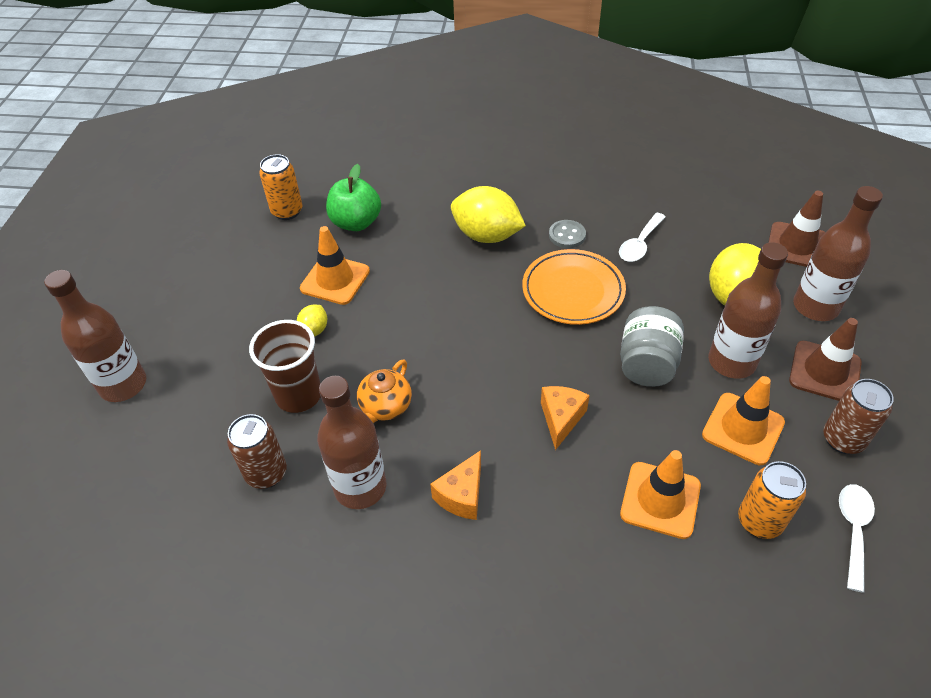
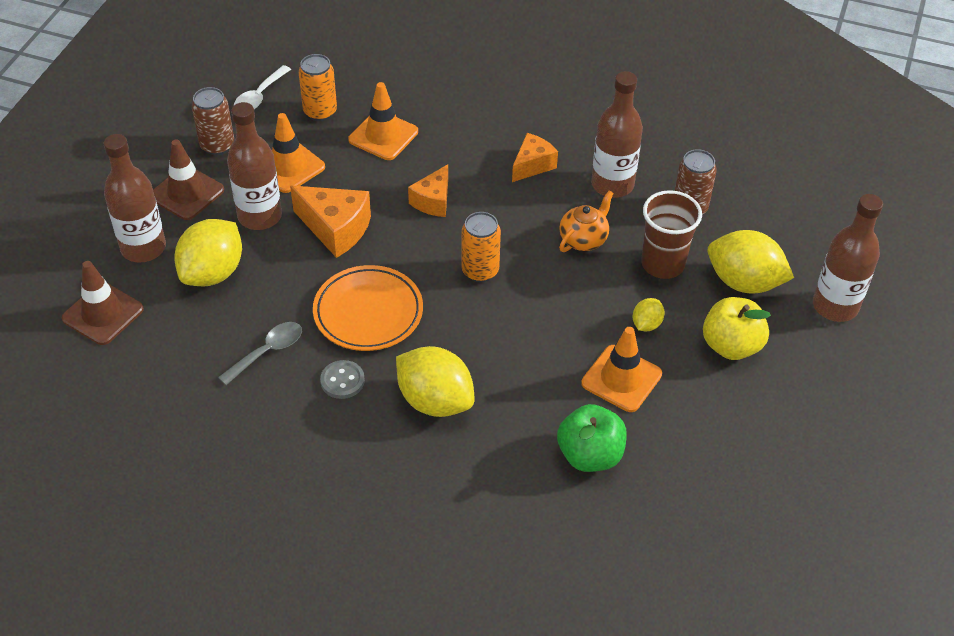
camera: 170 degrees left, 0 degrees up
(214, 392) = (744, 282): none -> yellow lemon
(235, 326) = (731, 346): none -> yellow apple
(287, 211) = (679, 494): orange can -> orange can (480, 271)
(639, 244) = (268, 351): white spoon -> grey spoon
(647, 364) = (335, 229): grey jar -> orange cheese

